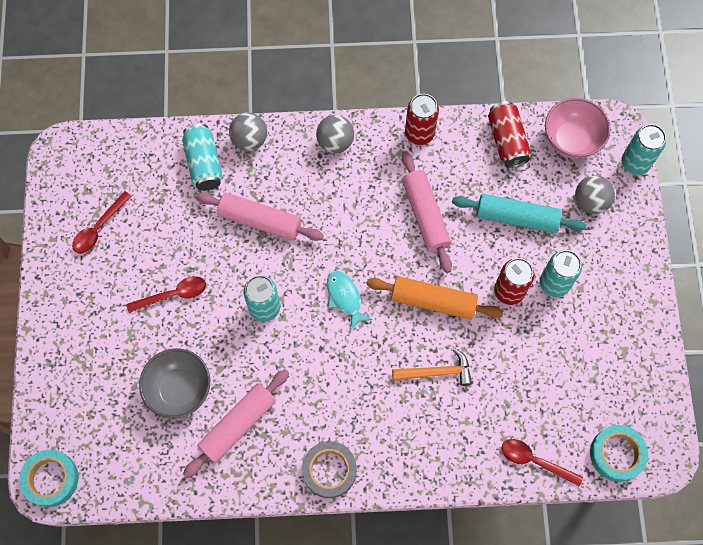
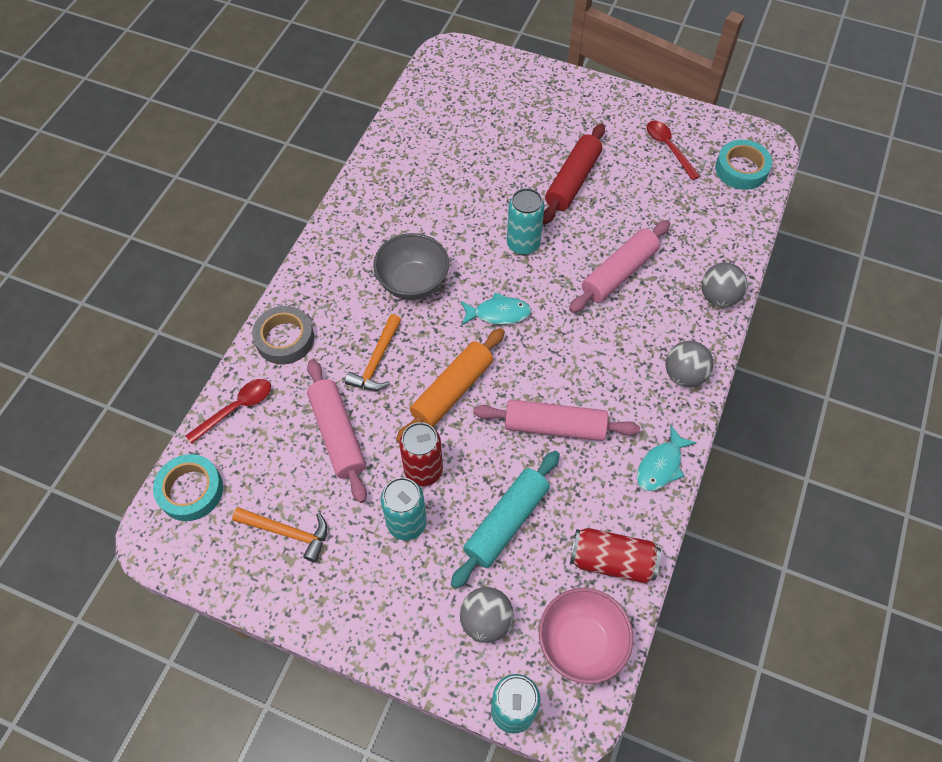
camera: 115 degrees right, 10 degrees down
(51, 479) = (452, 57): turquoise tape -> turquoise tape (741, 169)
(173, 294) = (573, 181): red spoon -> red rolling pin
(179, 389) = (479, 157): grey bowl -> grey bowl (413, 283)
(204, 163) = (705, 248): turquoise can -> none
(238, 425) = (422, 186): pink rolling pin -> pink rolling pin (338, 434)
(329, 470) = (339, 237): grey tape -> grey tape (285, 339)
(419, 133) = (661, 465): red can -> turquoise fish
(606, 363) = (287, 532): none -> orange hammer

